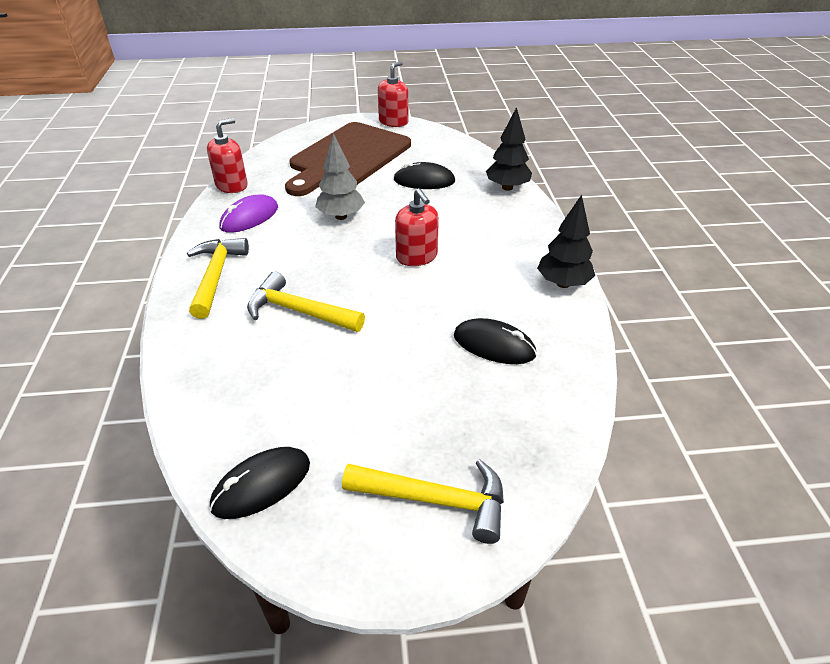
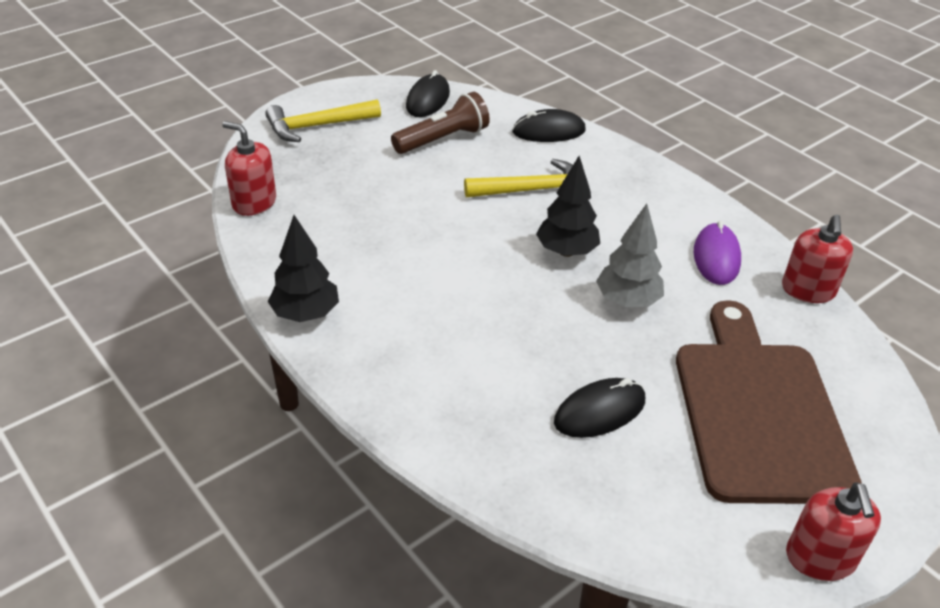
camera: 145 degrees right, 0 degrees up
(216, 276) = (644, 190): yellow hammer -> none
(312, 406) = (443, 139): none -> brown flashlight
(416, 256) = (488, 283): red soap dispenser -> red soap dispenser (254, 203)
(494, 345) = (340, 225): black mouse -> black mouse (548, 131)
(507, 187) = (472, 455): black tree -> black tree (566, 251)

